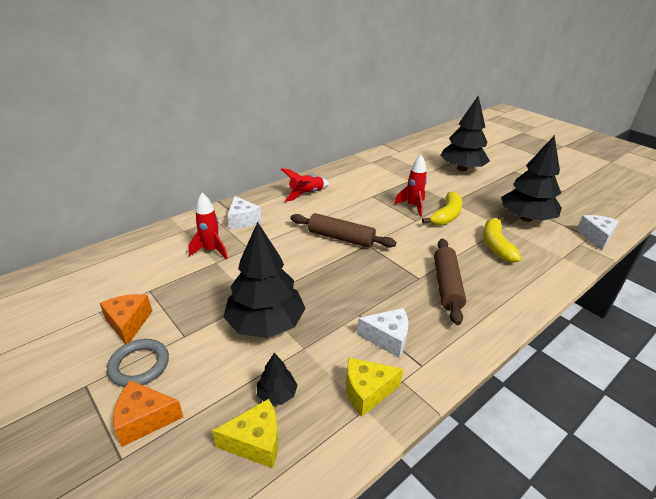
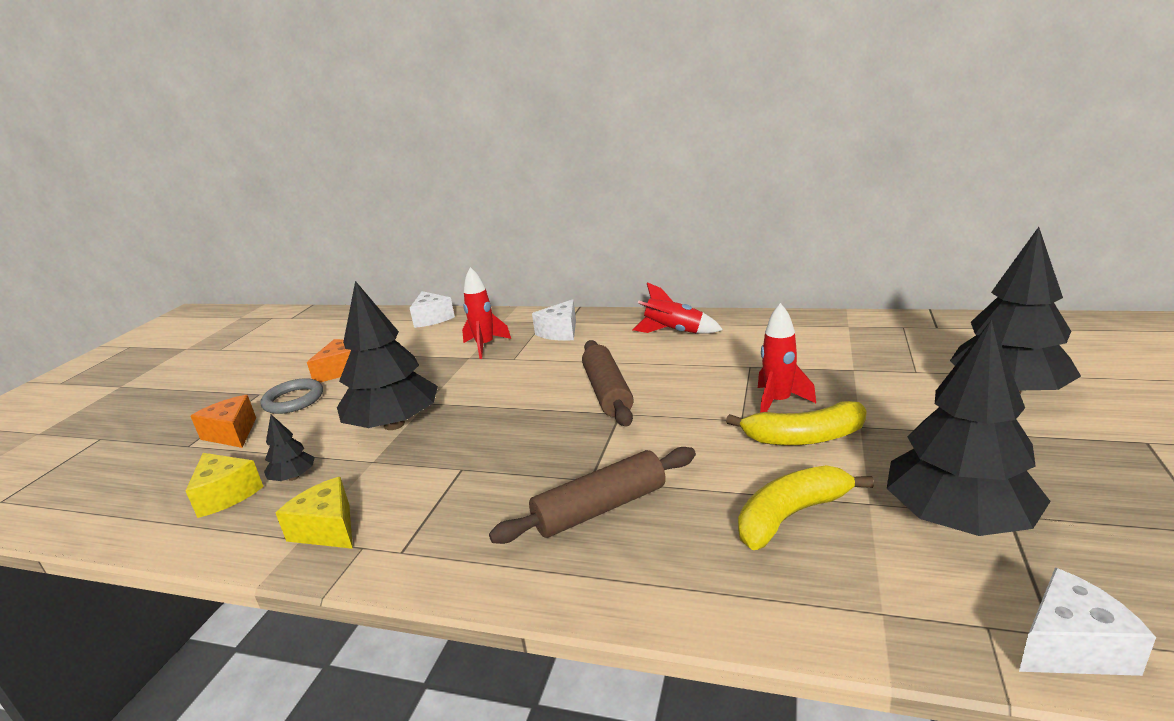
camera: 60 degrees right, 10 degrees down
(387, 338) = (432, 506): white cheese -> white cheese (432, 318)

